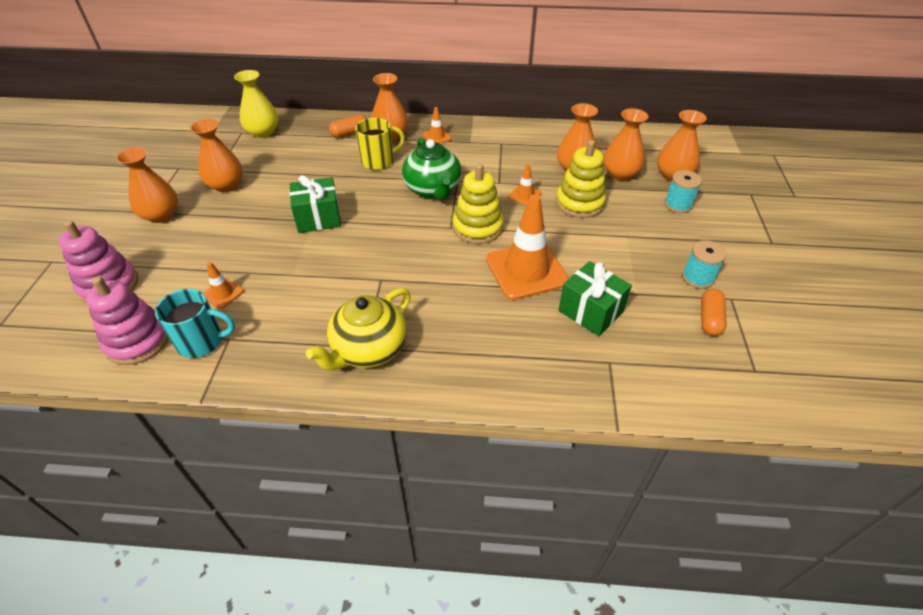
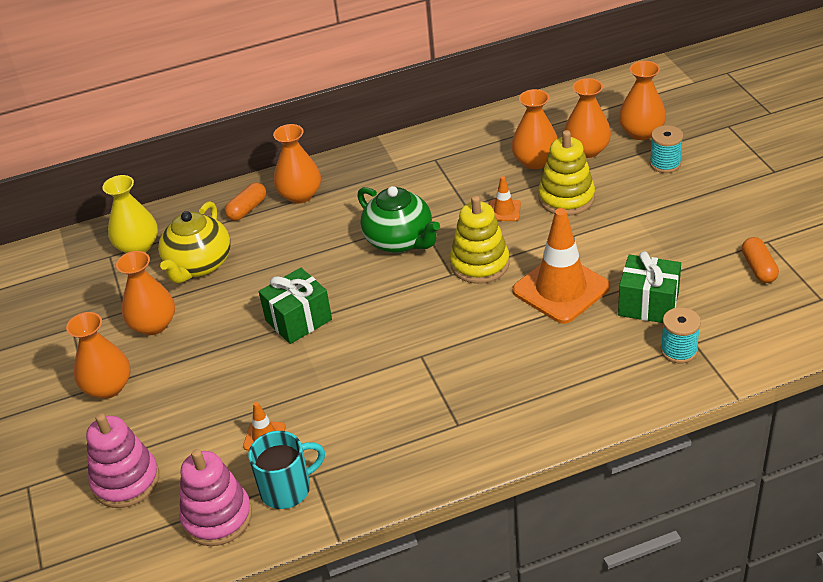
camera: 20 degrees left, 5 degrees down
(368, 349) = (463, 425): yellow teapot -> yellow teapot (198, 265)
(378, 161) = (311, 230): yellow mug -> none
(437, 137) = (355, 177): orange traffic cone -> none
(697, 278) = (726, 233): turquoise spool -> turquoise spool (679, 350)

